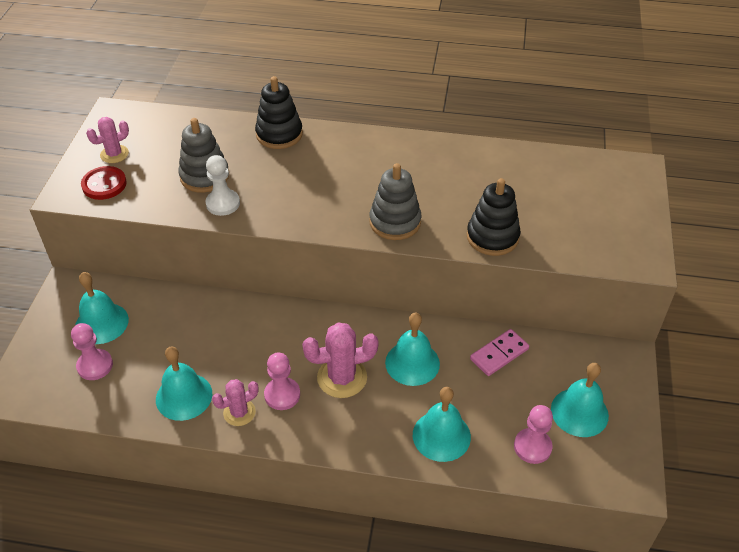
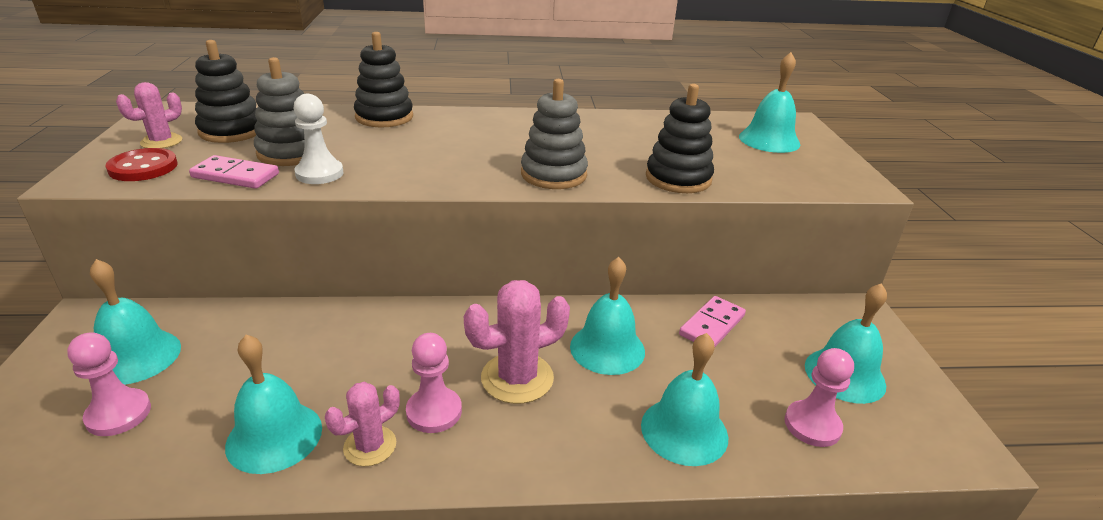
camera: 15 degrees left, 15 degrees down
(163, 144) = (232, 131): none -> black stacking toy
(165, 200) = (235, 176): none -> pink domino
(597, 194) = (769, 140): none -> turquoise bell

